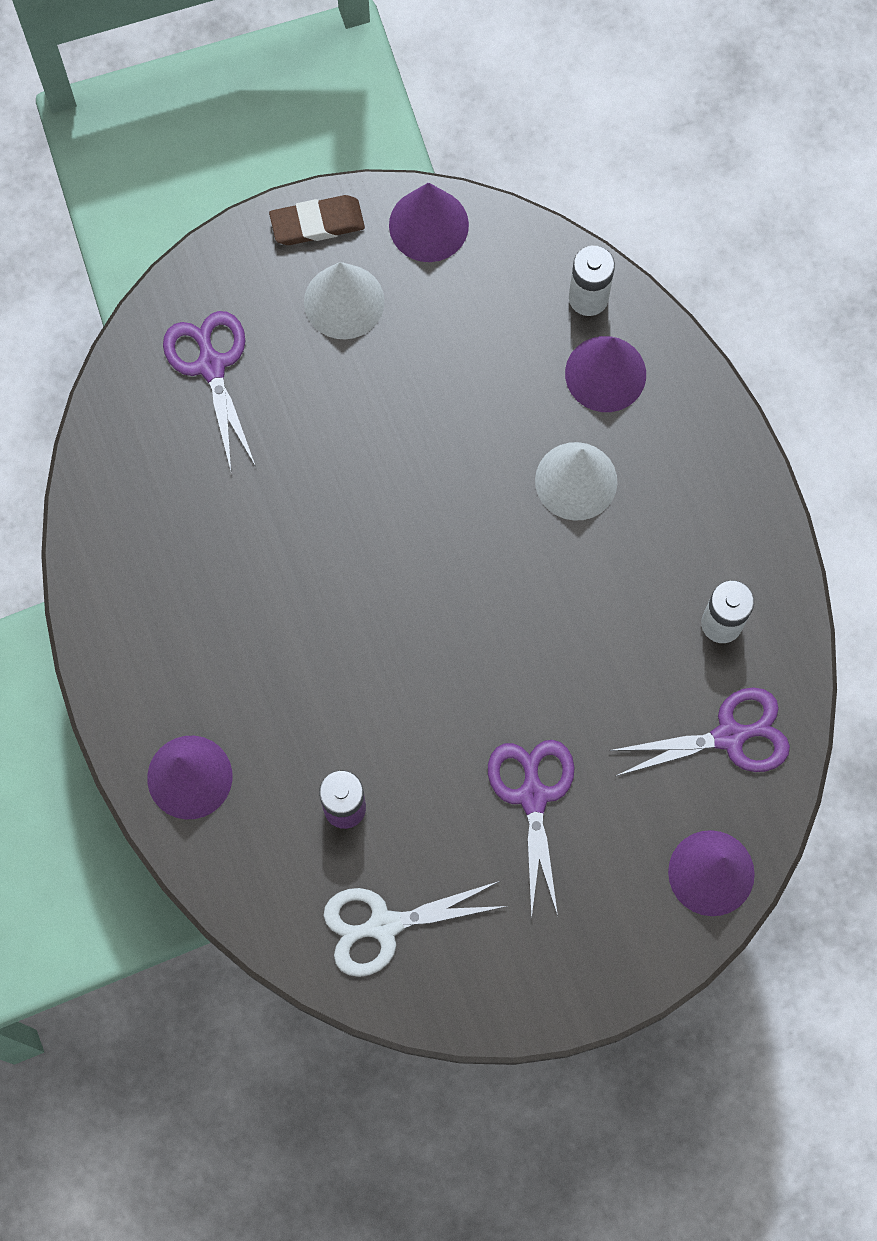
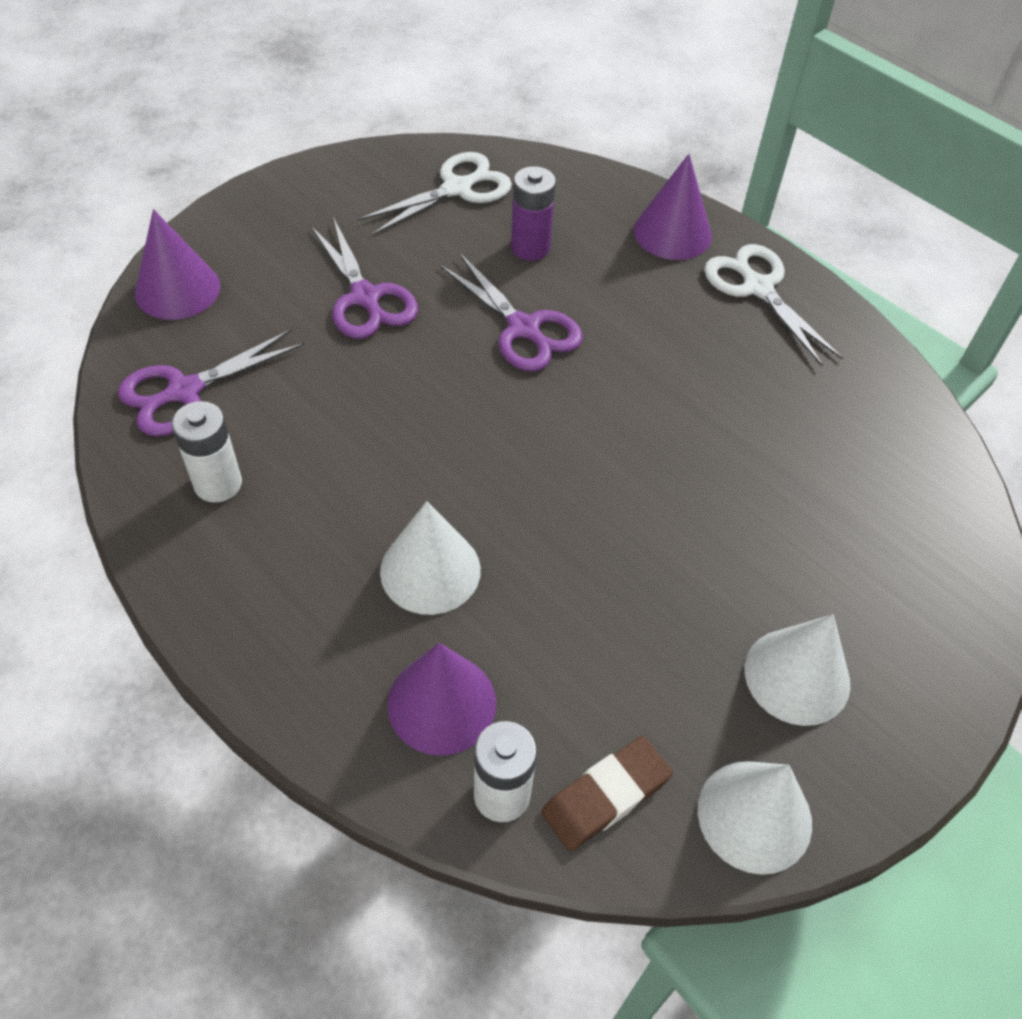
camera: 155 degrees right, 20 degrees down
(148, 673) = (757, 287): none -> white scissors
(211, 365) = (891, 554): purple scissors -> purple scissors (524, 329)
(317, 223) = (890, 762): brown eraser -> brown eraser (605, 796)
(428, 225) = (754, 816): purple cone -> white cone

